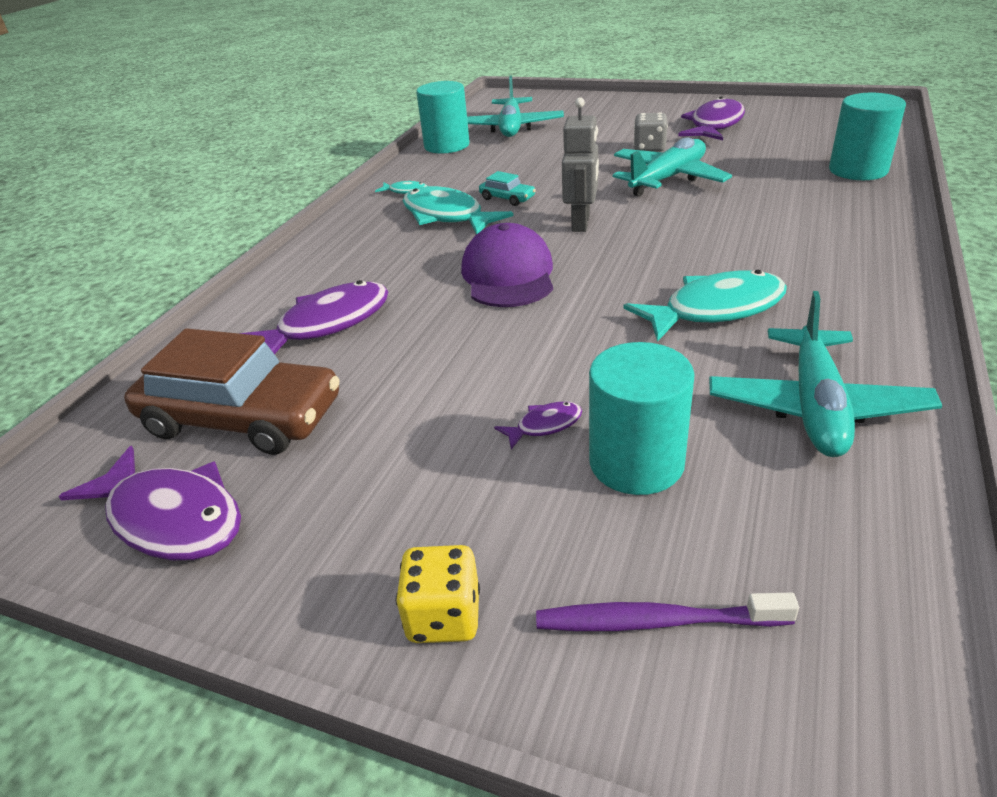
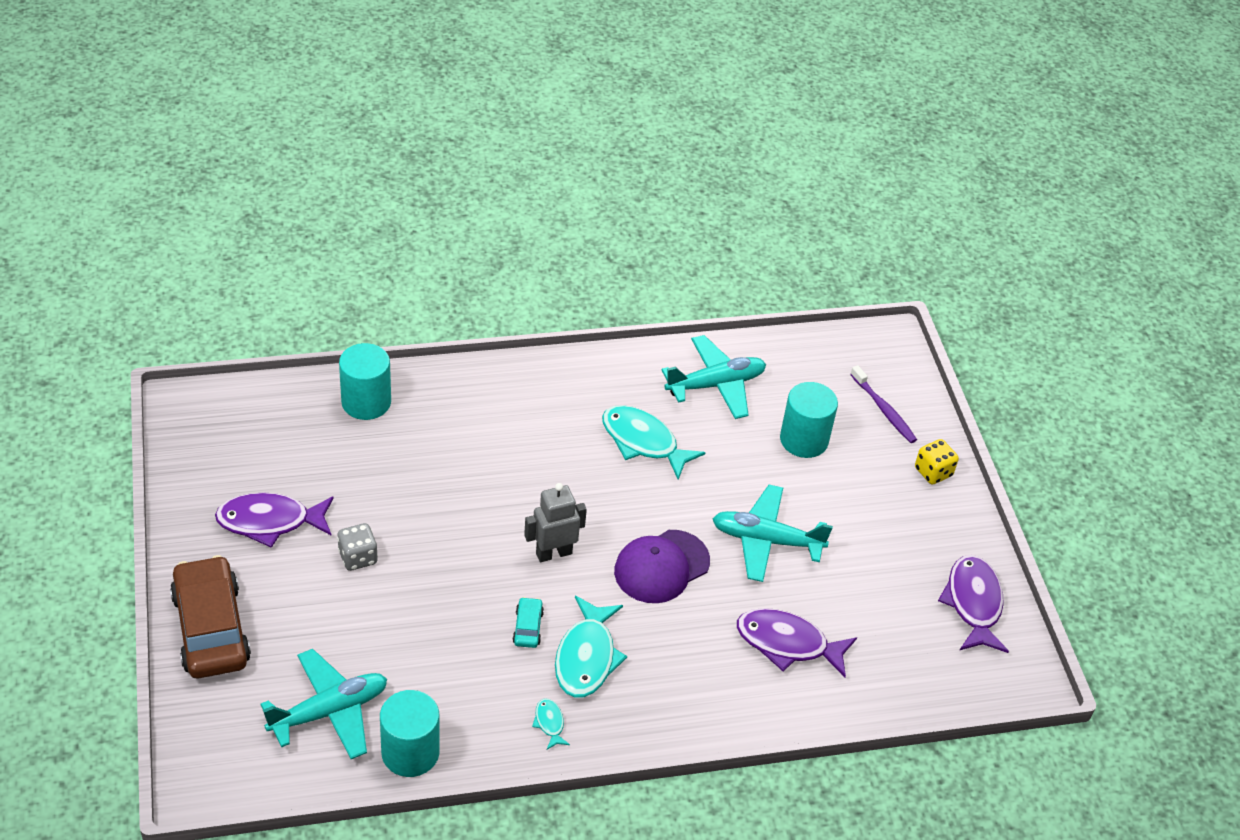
camera: 130 degrees left, 10 degrees up
(242, 417) = (896, 626): brown car -> brown car (211, 628)
(544, 426) = (803, 483): purple fish -> none
(668, 179) = (434, 522): turquoise plane -> turquoise plane (766, 540)

